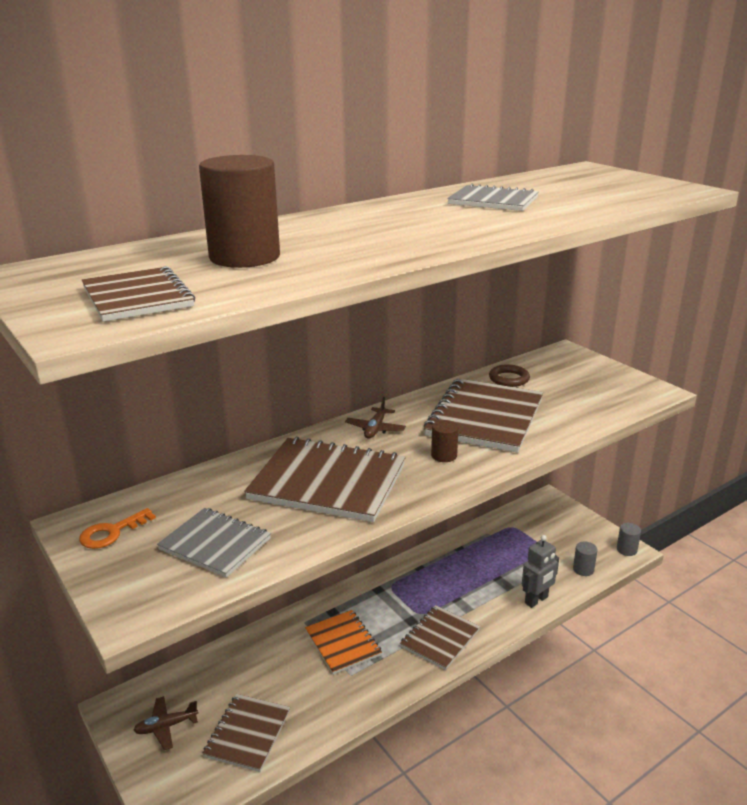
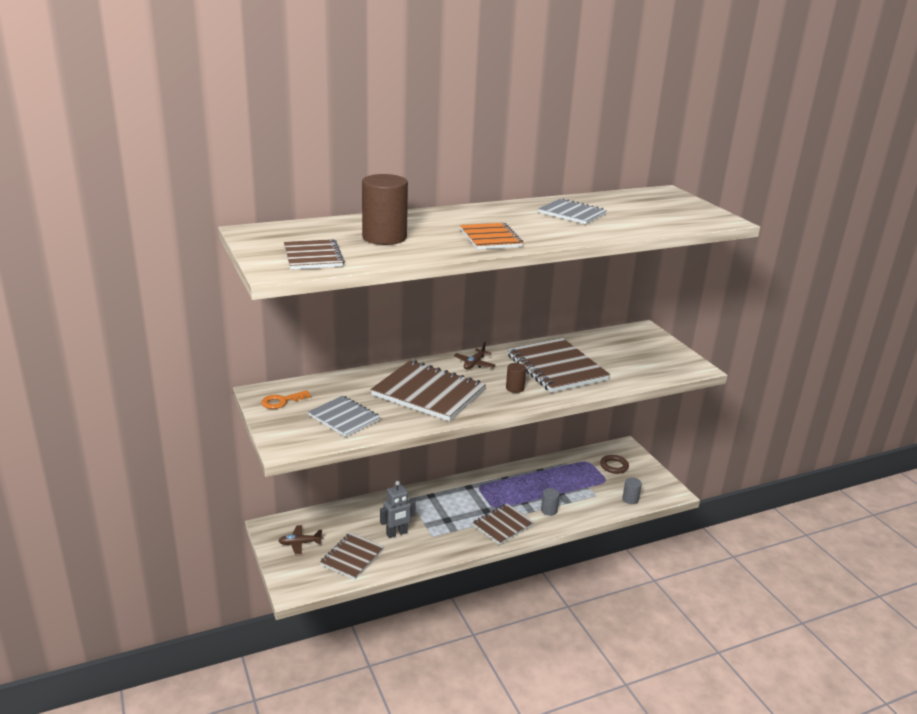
camera: 10 degrees right, 0 degrees up
(343, 643) = (432, 516): orange notebook -> orange notebook (490, 238)
(485, 418) = (556, 367): brown notebook -> brown notebook turned 60 degrees counterclockwise
(509, 379) = (588, 343): brown ring -> brown ring (614, 466)
(536, 600) = (585, 513): grey robot -> grey robot (397, 533)
(626, 550) = (671, 492): grey cylinder -> grey cylinder (549, 510)

